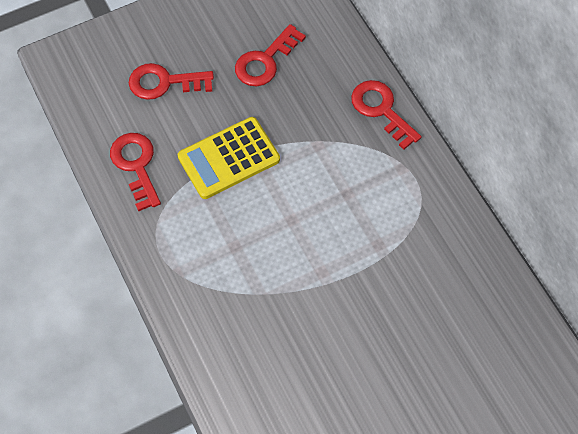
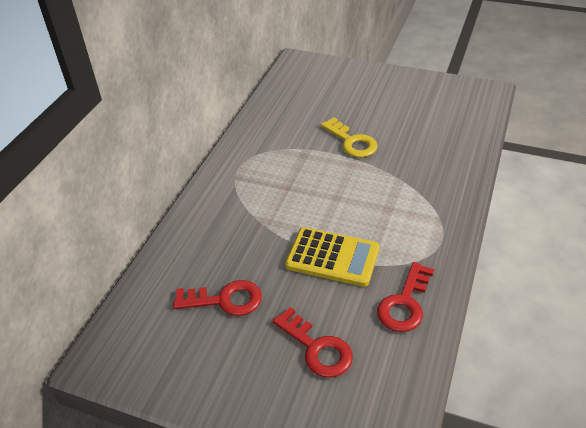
camera: 130 degrees left, 20 degrees down
(354, 304) = (352, 142): none -> yellow key
(381, 110) = (202, 211): red key -> none

